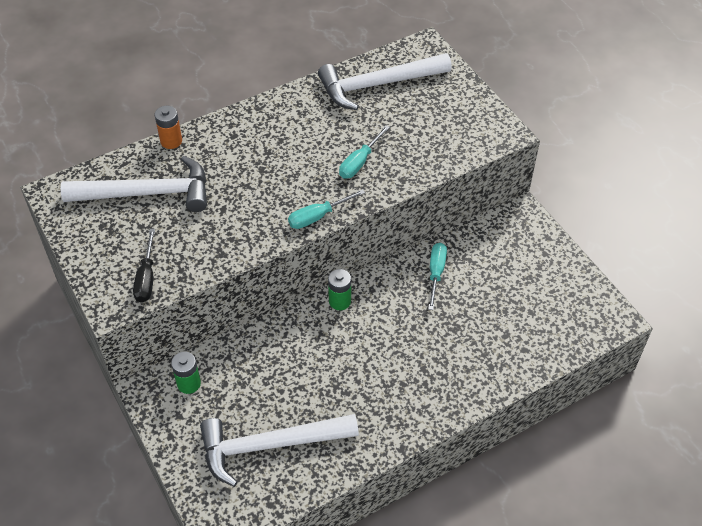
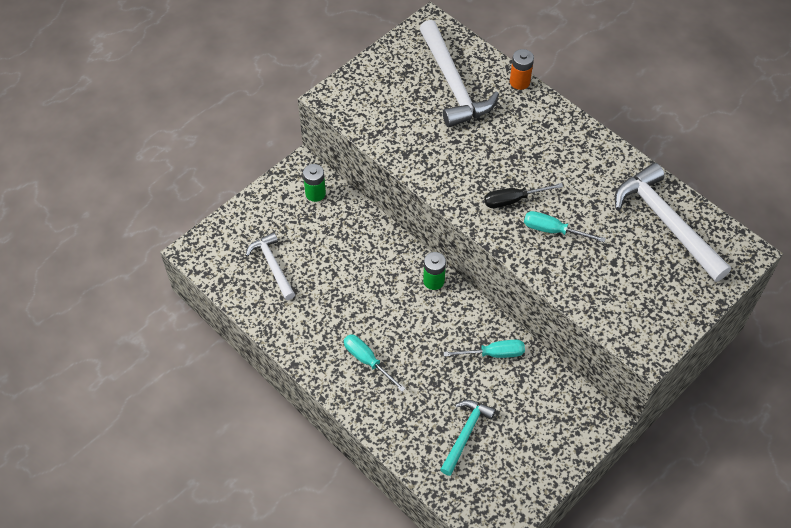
camera: 75 degrees right, 5 degrees up
(146, 278) = (363, 111): black screwdriver -> black screwdriver (513, 200)
(269, 445) = (273, 265): white hammer -> white hammer, size x0.58
(318, 217) = (472, 213): turquoise screwdriver -> turquoise screwdriver (367, 361)
(515, 316) = (466, 434): none -> turquoise hammer

